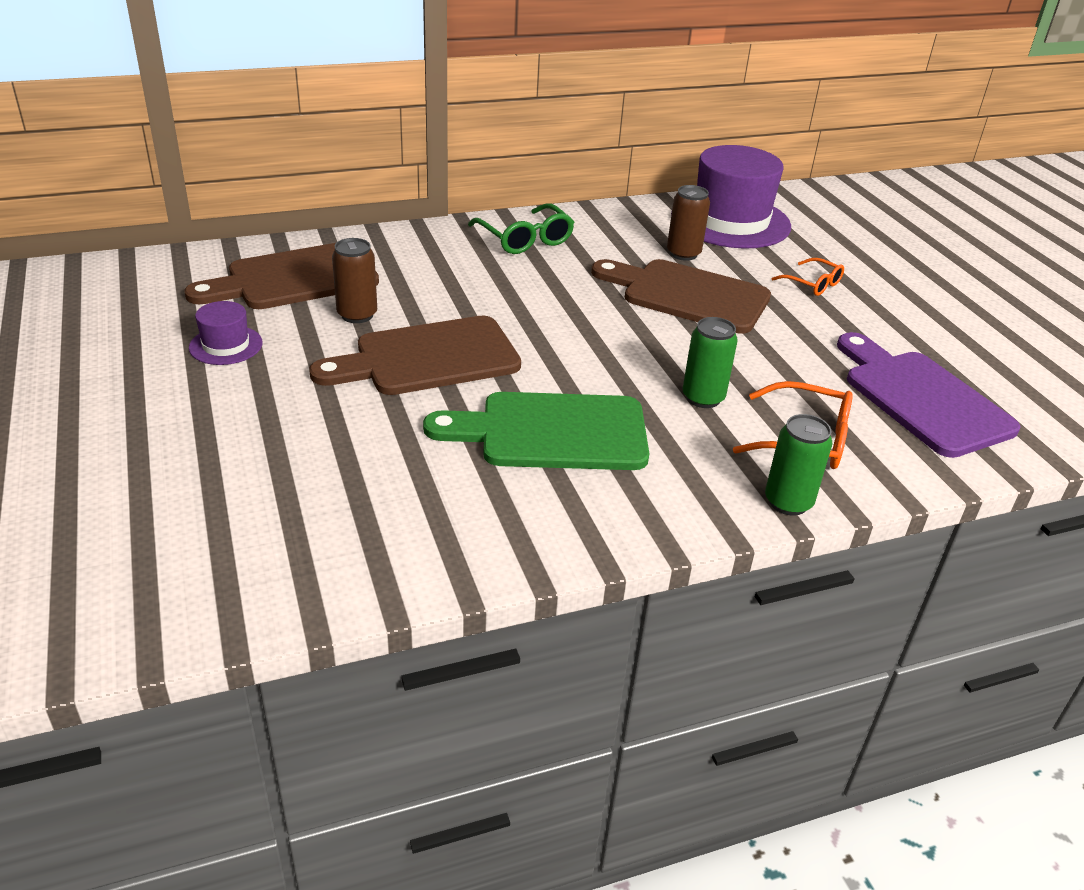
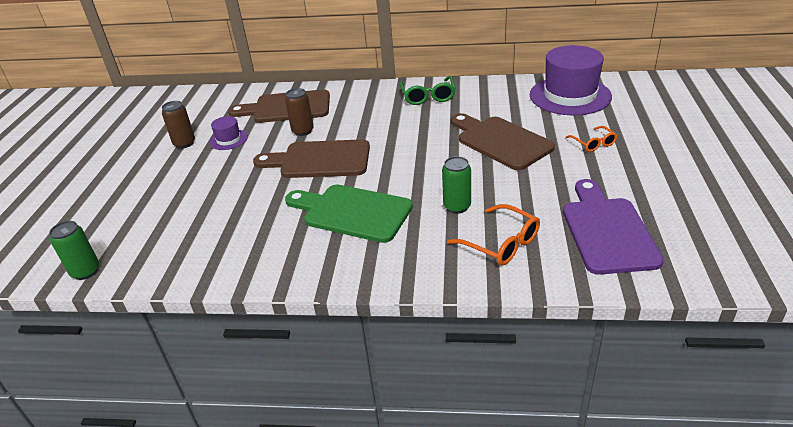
camera: 30 degrees right, 0 degrees up
(683, 254) = (519, 114): brown can -> brown can (184, 143)
(788, 502) = (457, 280): green can -> green can (85, 271)

